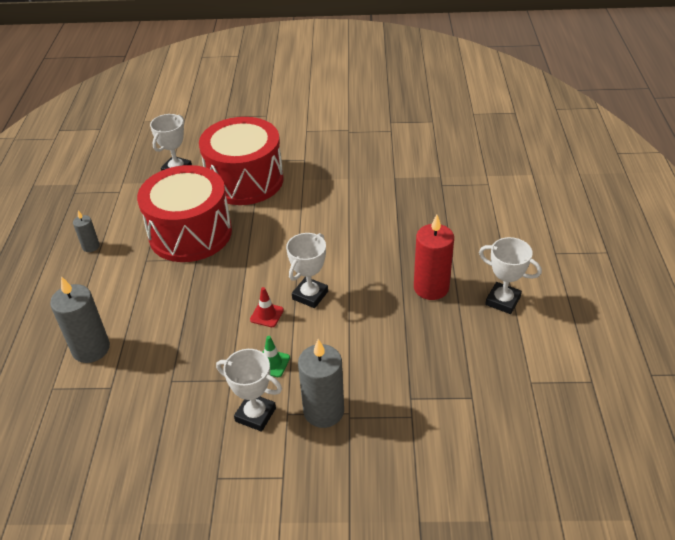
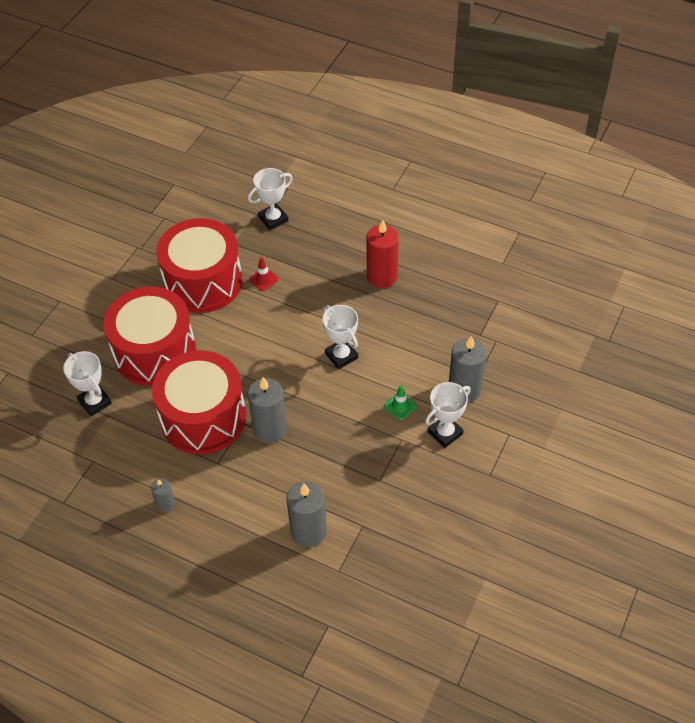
camera: 65 degrees left, 10 degrees up
(197, 279) = (270, 429): none -> grey candle
(267, 315) = (345, 392): red traffic cone -> red traffic cone (263, 279)
(338, 177) = (203, 282): none -> red drum
(502, 301) = (421, 242): white trophy -> white trophy (273, 219)

